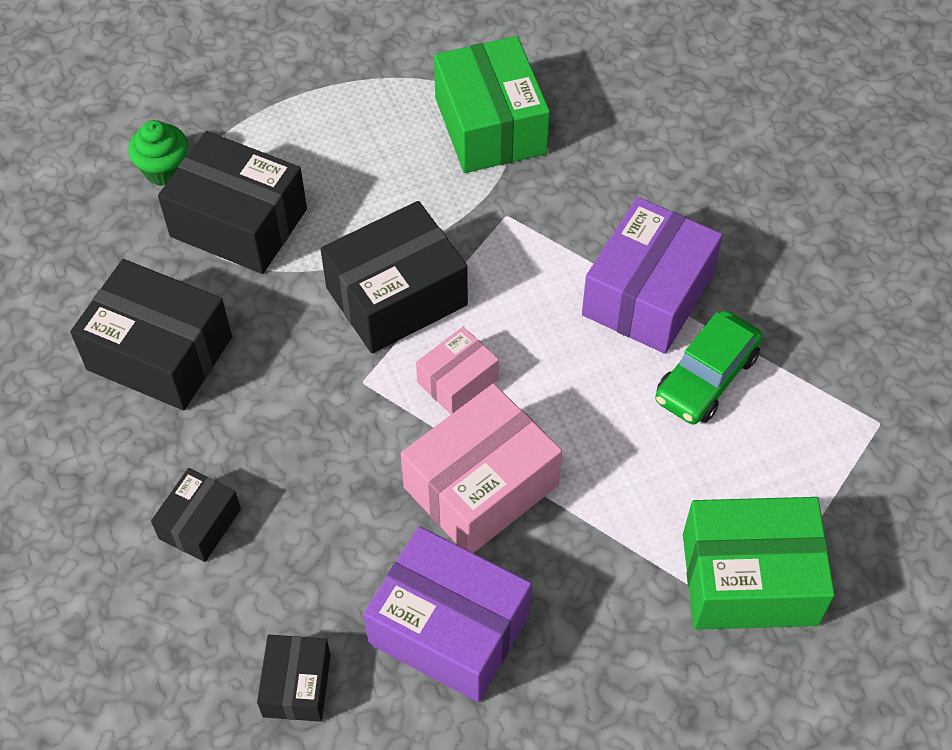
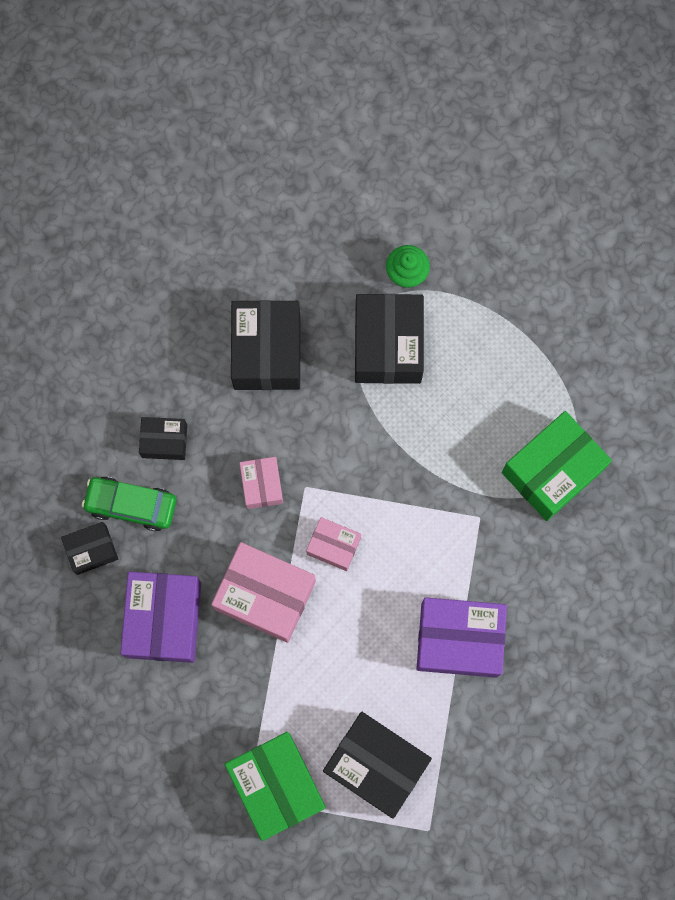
camera: 65 degrees right, 20 degrees up
(331, 430) = (262, 485): none -> pink box
(396, 296) = (379, 476): black box -> black box (376, 765)
(706, 377) = (411, 704): green car -> green car (131, 505)

